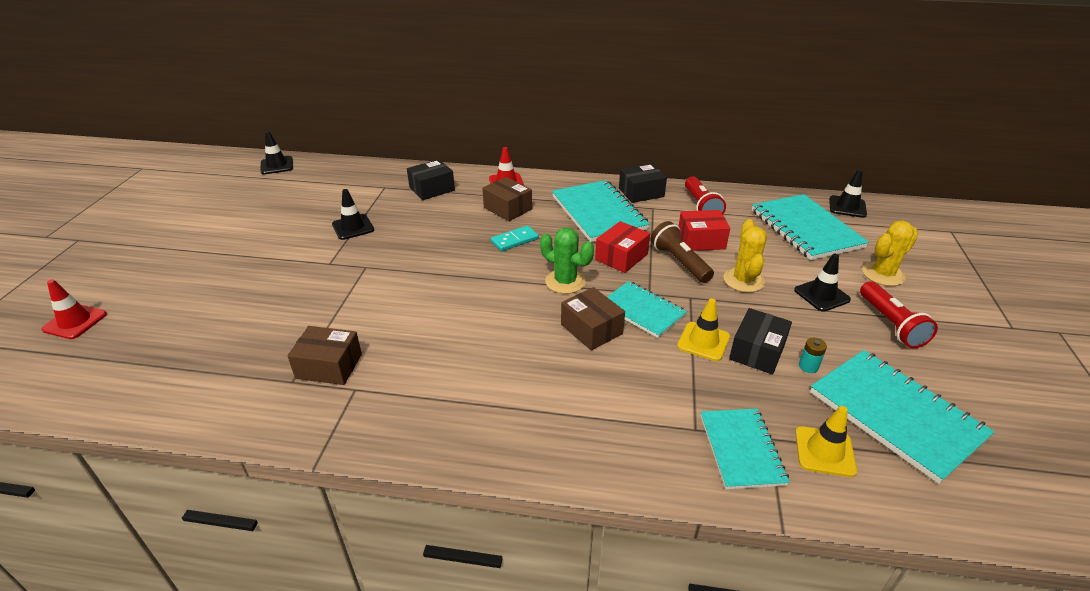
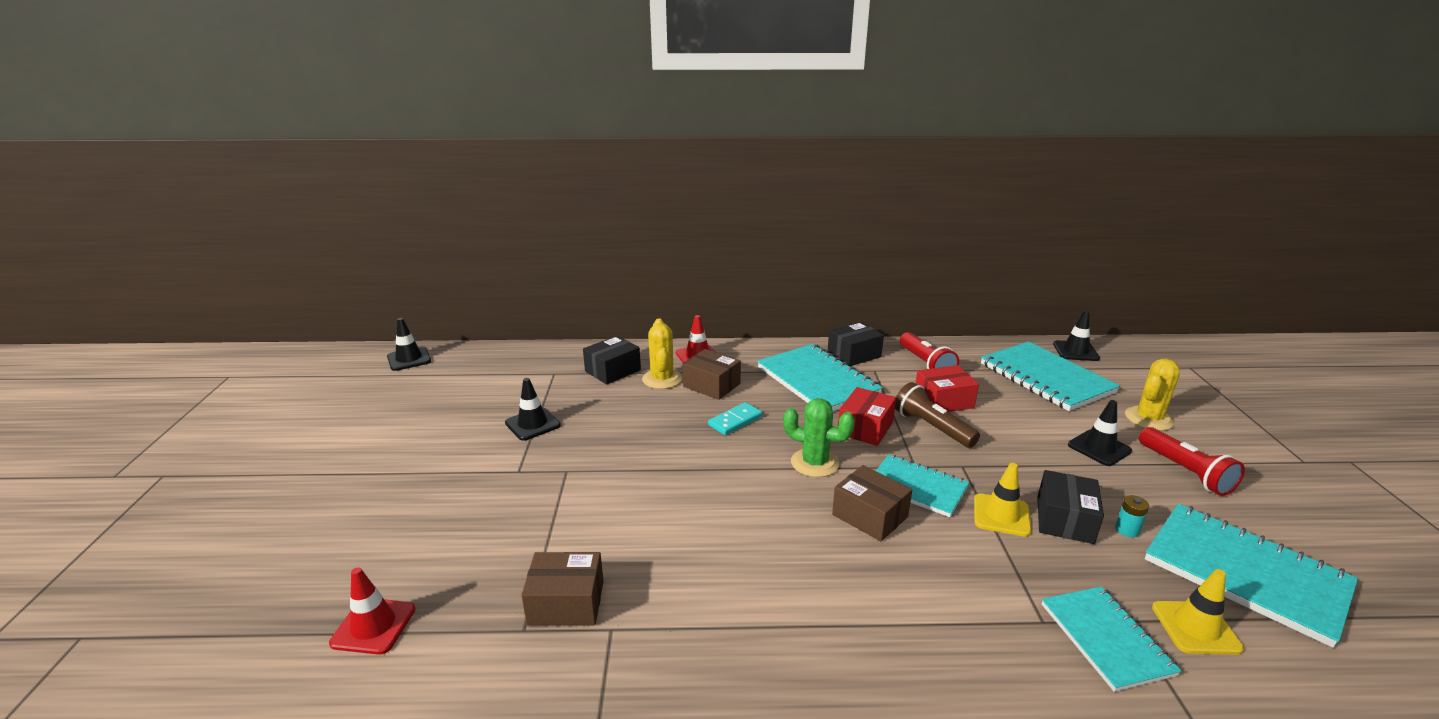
camera: 10 degrees left, 10 degrees down
(75, 322) = (188, 587): red traffic cone -> red traffic cone (373, 626)
(743, 280) = (1010, 440): yellow cactus -> yellow cactus (662, 379)

